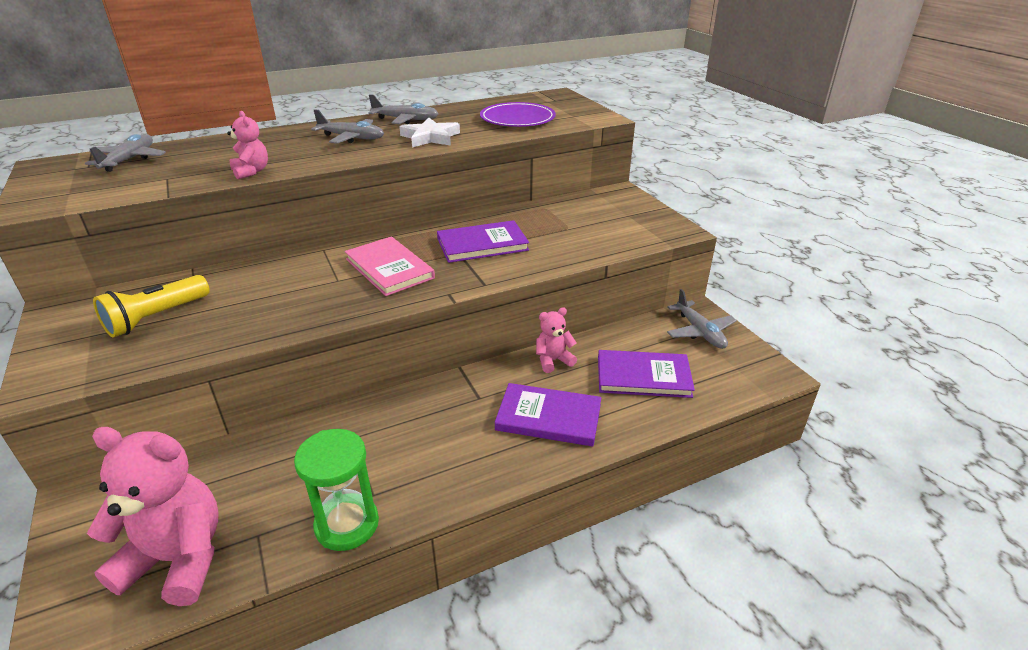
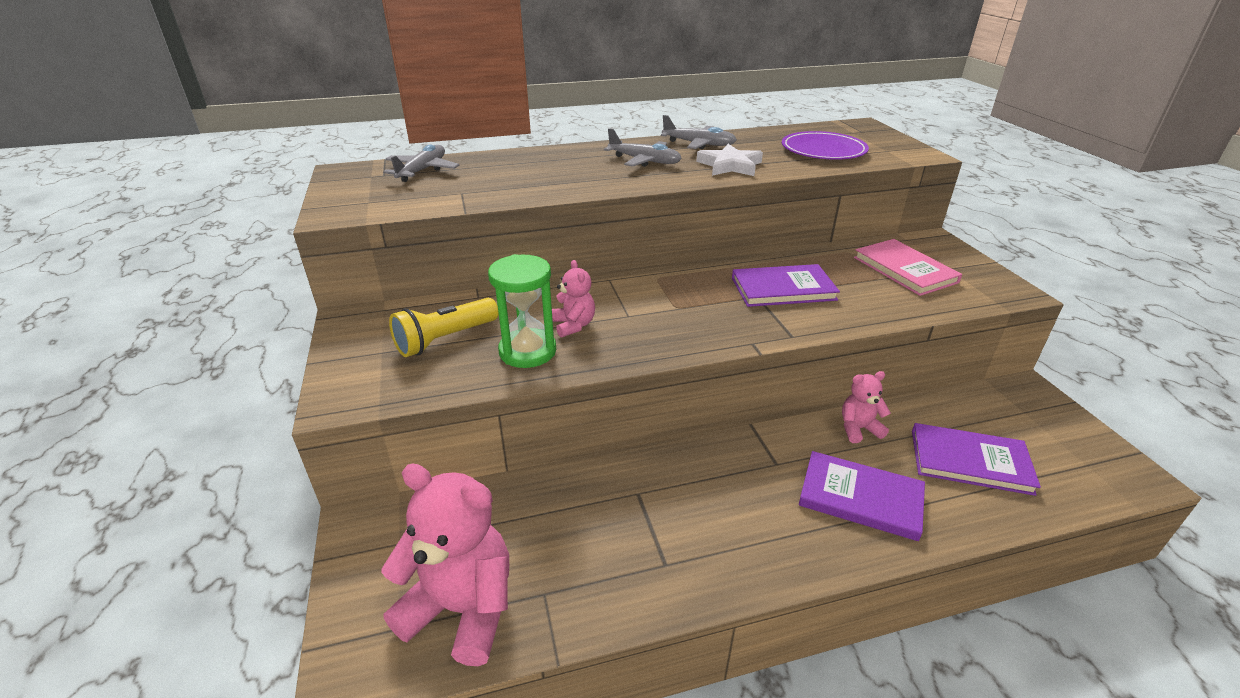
camera: 10 degrees right, 0 degrees up
(251, 172) = (546, 191): pink teddy bear -> pink teddy bear (573, 325)
(347, 524) = (640, 596): green hourglass -> green hourglass (527, 351)
(389, 268) = (683, 307): pink book -> pink book (904, 270)
(700, 332) = (1033, 413): grey plane -> none

